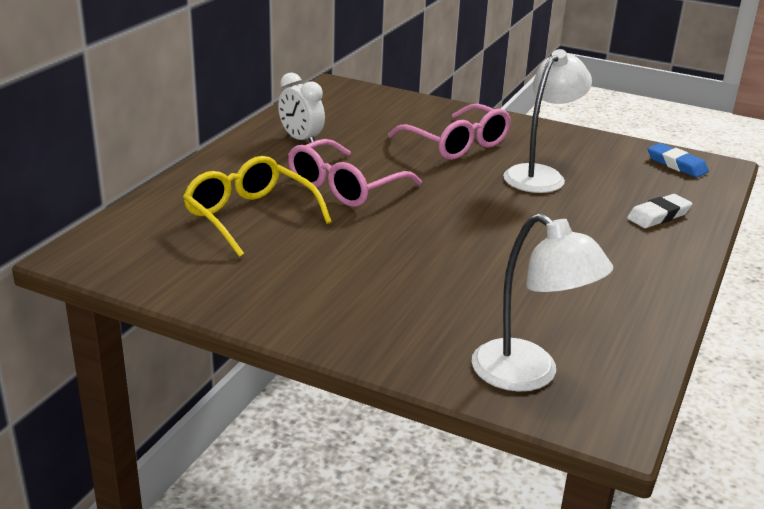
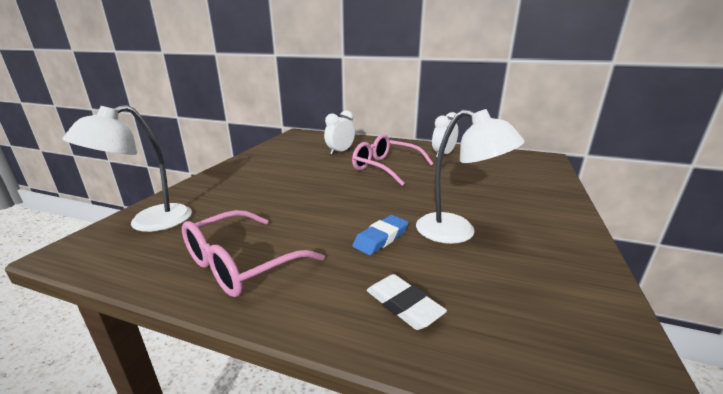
camera: 85 degrees right, 5 degrees down
(249, 216) = (340, 152): yellow glasses -> white clock
(457, 144) = (487, 196): pink glasses -> pink glasses (240, 264)
(676, 164) = (587, 342): blue eraser -> blue eraser (381, 238)

